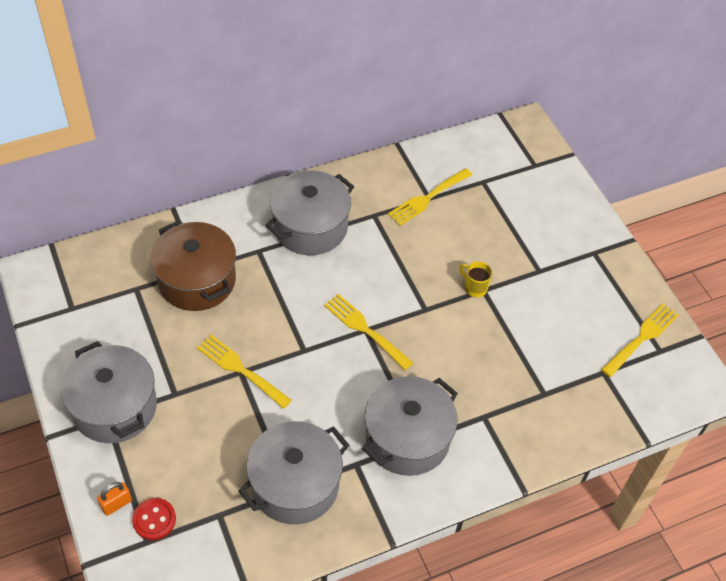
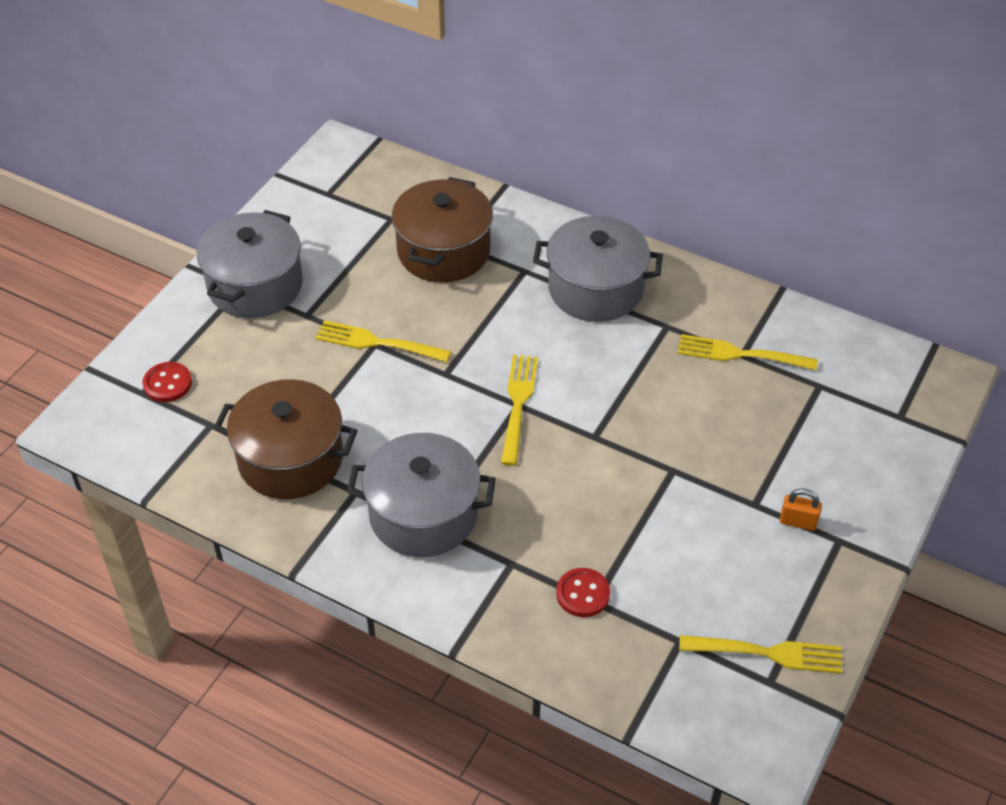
camera: 55 degrees right, 5 degrees down
(116, 504) = (161, 349): orange padlock -> orange padlock (798, 522)
(241, 369) = (377, 342): yellow fork -> yellow fork turned 75 degrees counterclockwise
(295, 485) = (290, 459): grey pot -> brown pot
(474, 287) = (667, 461): yellow mug -> none
(535, 396) = (583, 594): none -> red button

